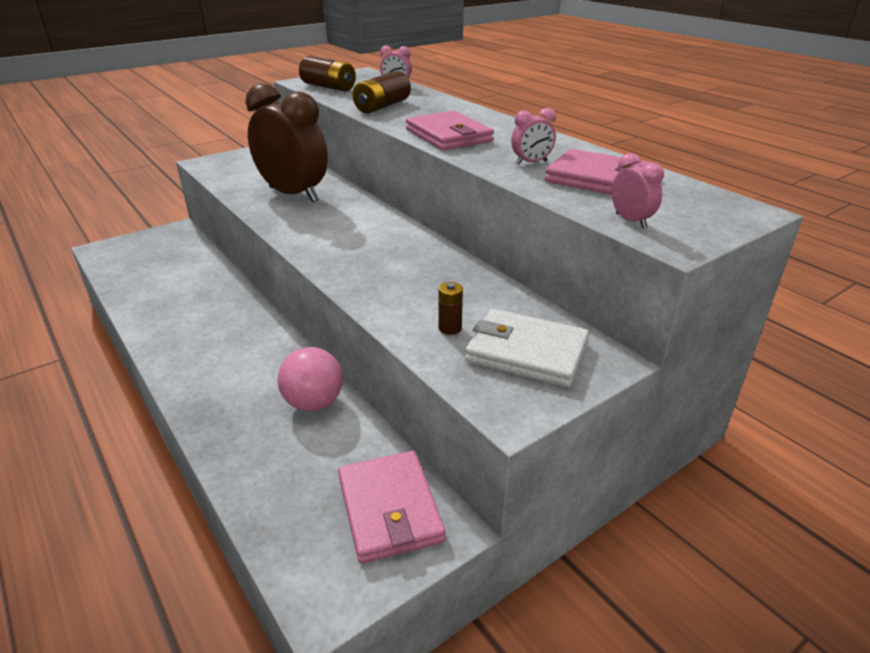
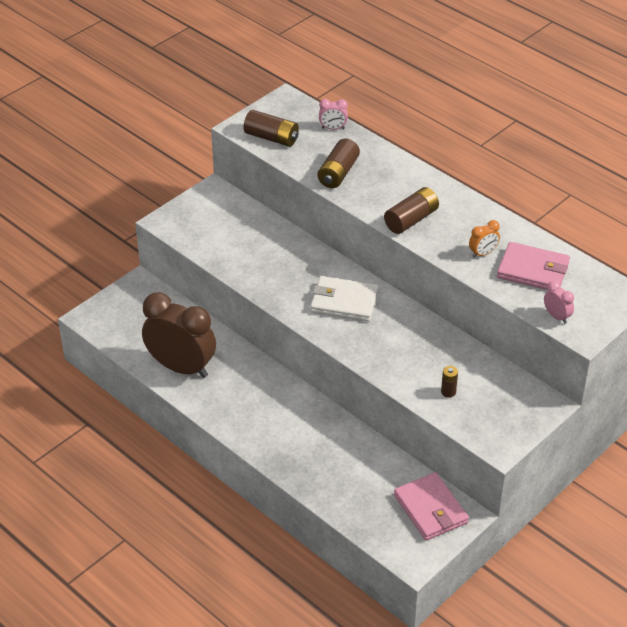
camera: 10 degrees left, 10 degrees up
(293, 194) = (273, 262): brown clock -> brown clock (181, 367)
(314, 403) = (353, 446): pink ball -> none
(448, 136) = (411, 220): pink wallet -> brown battery
(526, 352) = (500, 405): white wallet -> white wallet (344, 302)
(531, 163) = (483, 253): pink clock -> orange clock

